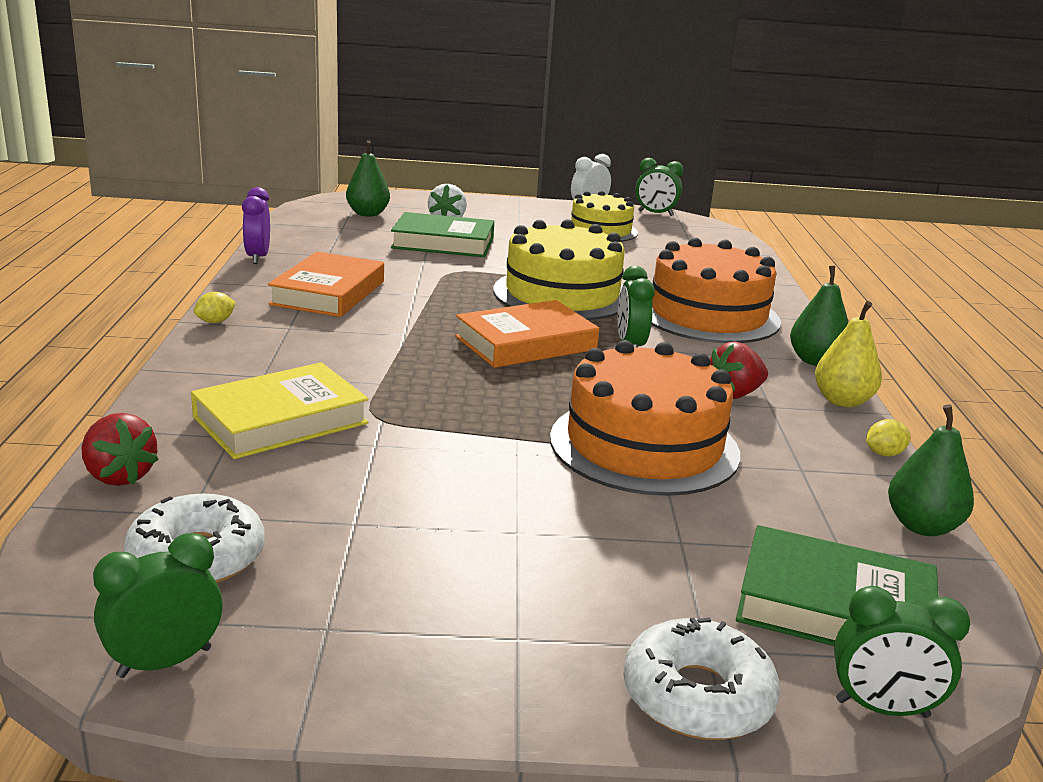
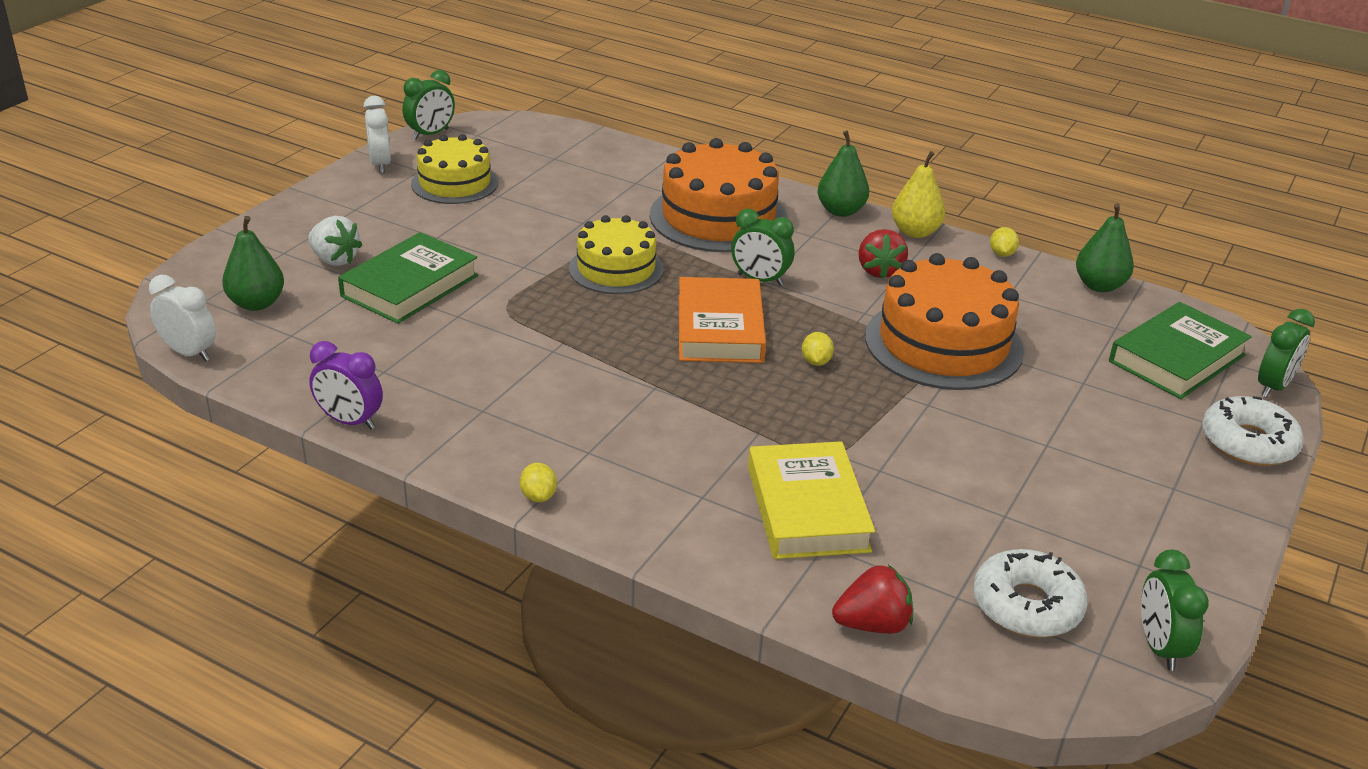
camera: 60 degrees left, 10 degrees up
(293, 211) = (189, 353): none -> white clock
(328, 293) = (508, 402): orange book -> none
(525, 389) = (816, 362): none -> yellow lemon
(562, 294) = (616, 269): yellow cake -> yellow cake, size x0.64

